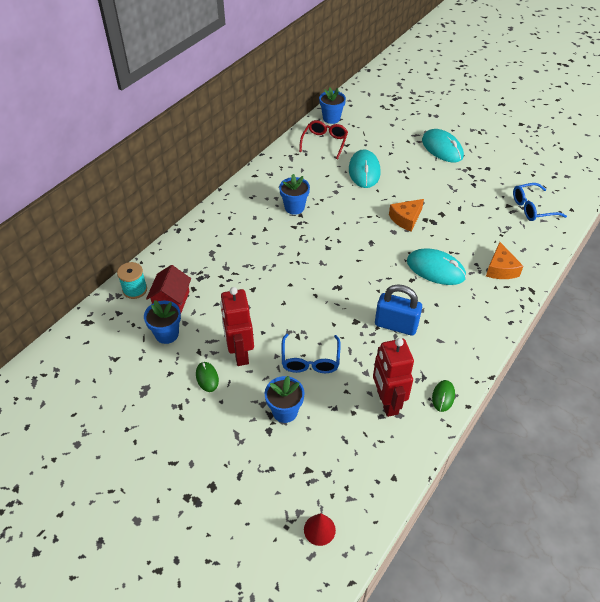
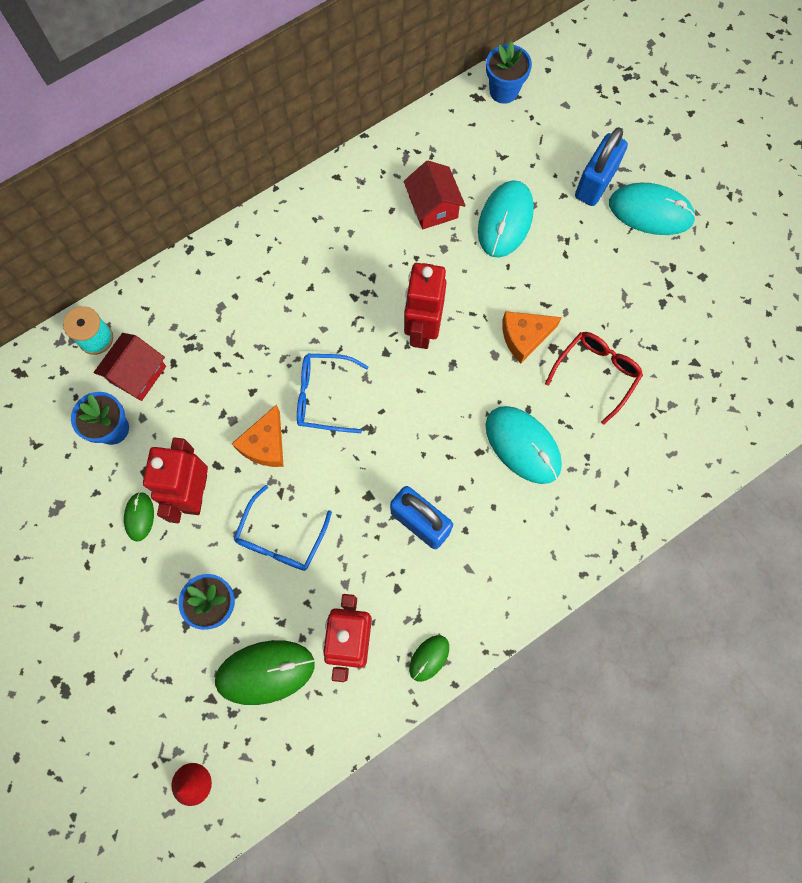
camera: 20 degrees right, 25 degrees up
(294, 207) = (369, 260): blue flower pot -> none
(319, 175) = (433, 207): none -> red house
(324, 142) = (470, 140): red glasses -> red glasses (596, 373)
(338, 440) = (265, 672): none -> green mouse
(344, 231) = (422, 330): none -> red robot
(404, 144) = (595, 183): none -> blue padlock
(442, 148) = (650, 211): turquoise mouse -> turquoise mouse turned 60 degrees counterclockwise
(500, 269) = (618, 478): orange cheese -> orange cheese (265, 444)
(532, 208) = (729, 380): blue glasses -> blue glasses (323, 396)

